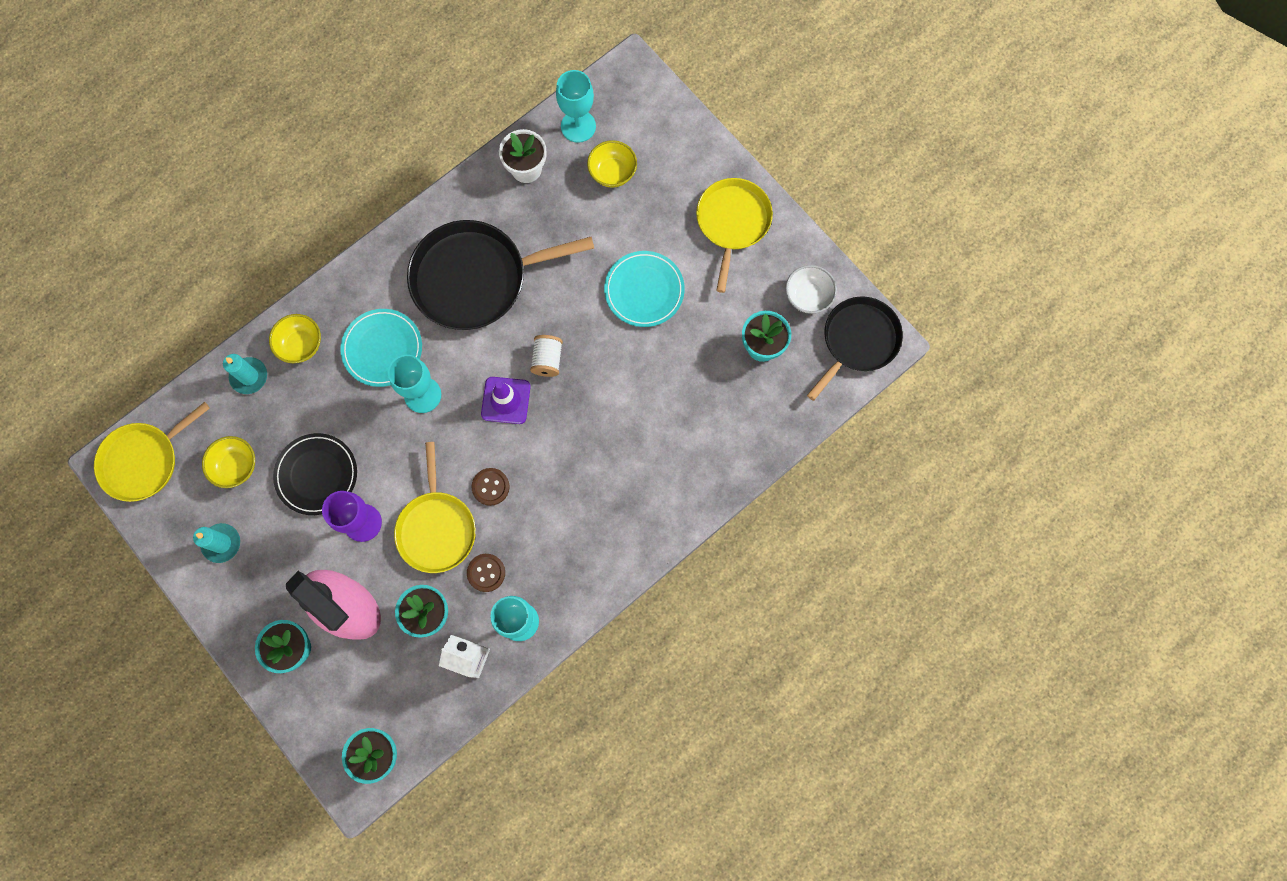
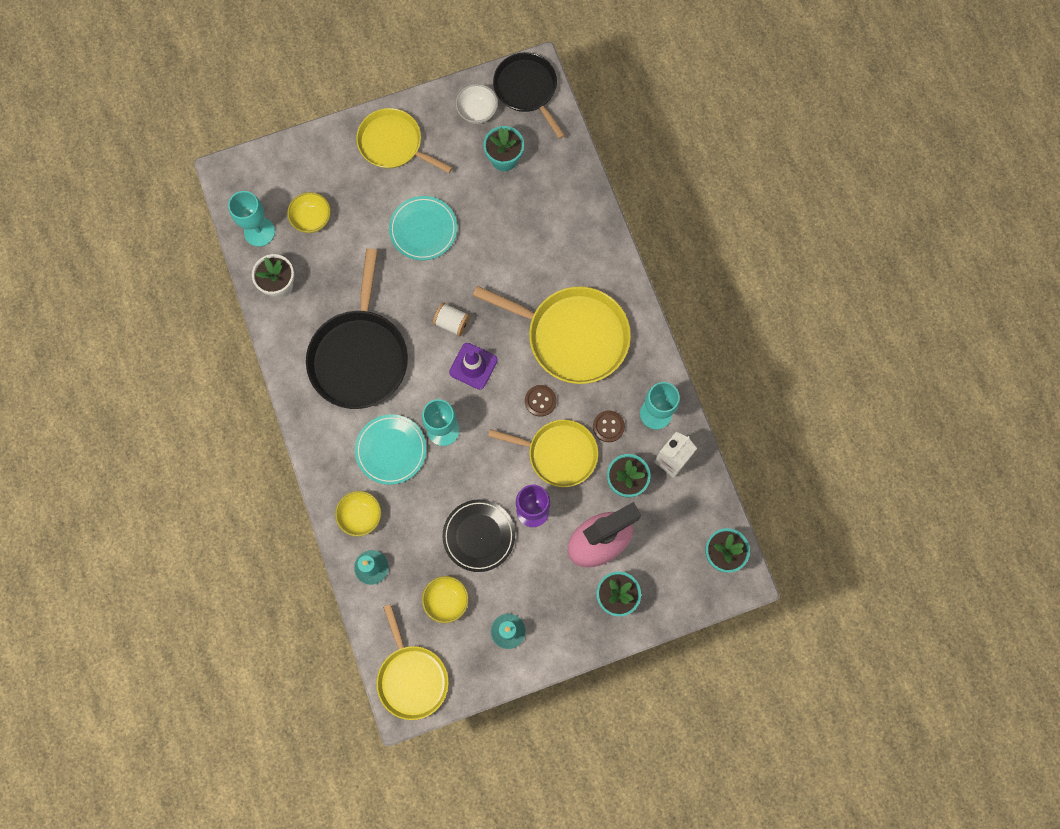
camera: 70 degrees left, 0 degrees up
(578, 495) = (572, 336): none -> yellow pan

